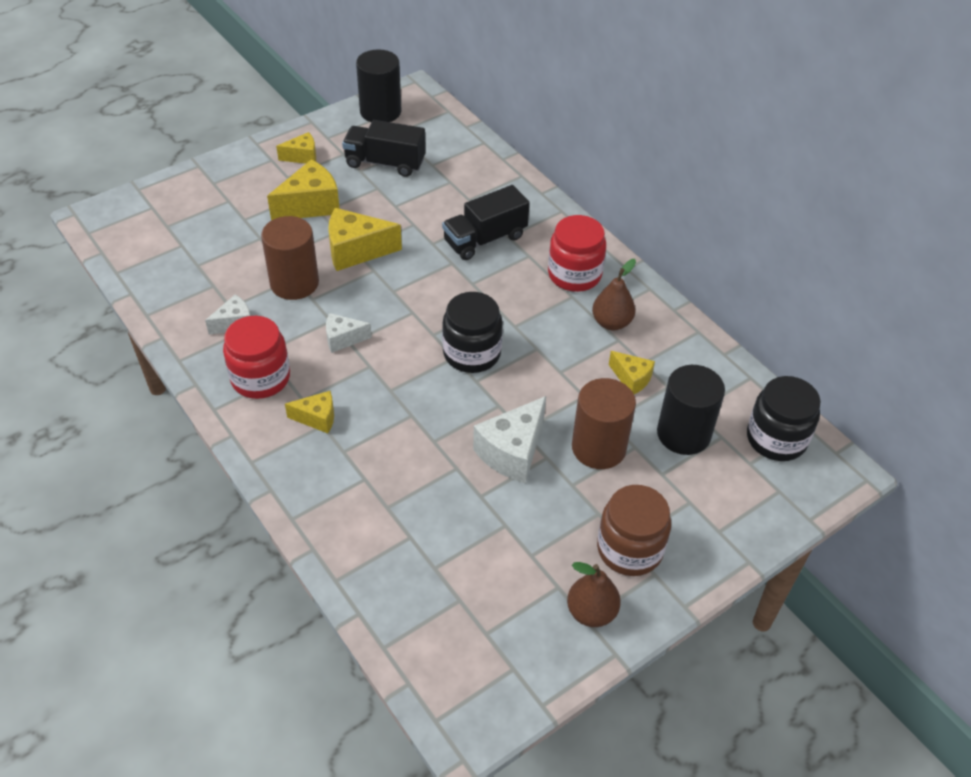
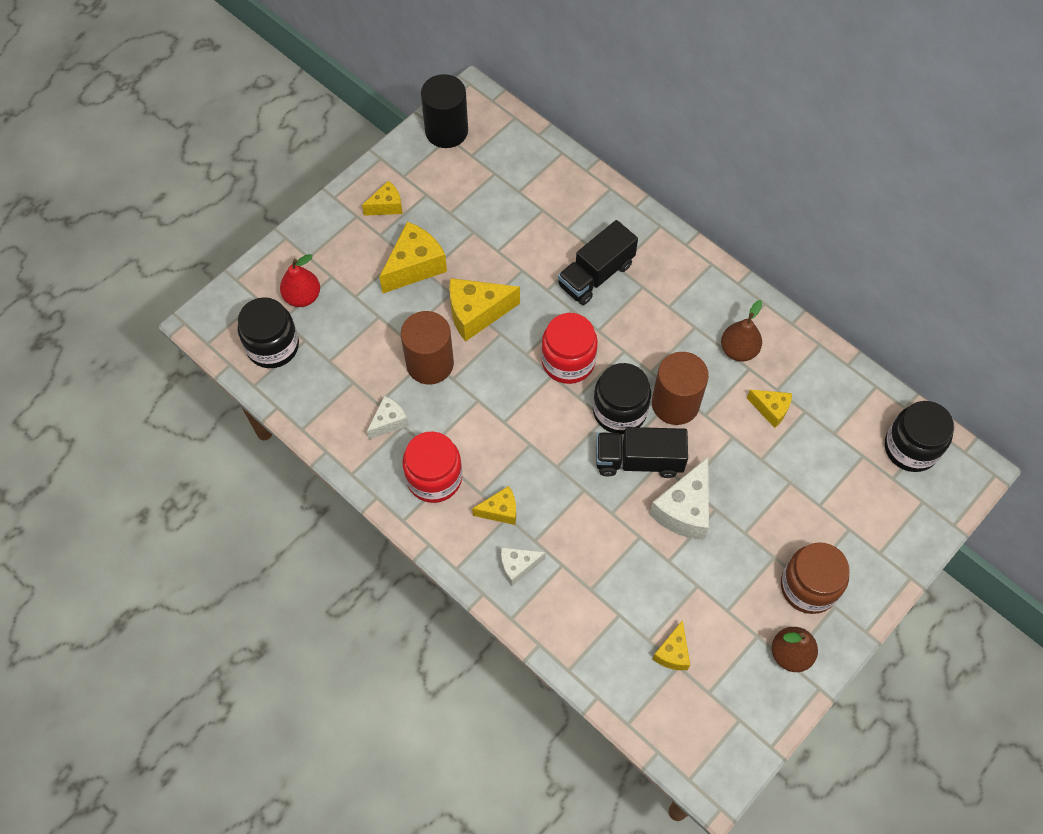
camera: 10 degrees left, 15 degrees up
(149, 245) = (273, 346): none -> black jar
(194, 211) = (302, 297): none -> red pear
(343, 339) = (496, 419): white cheese -> white cheese (518, 566)
(385, 163) = (471, 198): black truck -> black truck (639, 460)
(457, 585) = (673, 653): none -> yellow cheese
(574, 274) = (691, 301): red jar -> red jar (568, 361)
(598, 447) = (759, 489): brown cylinder -> brown cylinder (675, 403)
(683, 434) = (829, 459): black cylinder -> none

